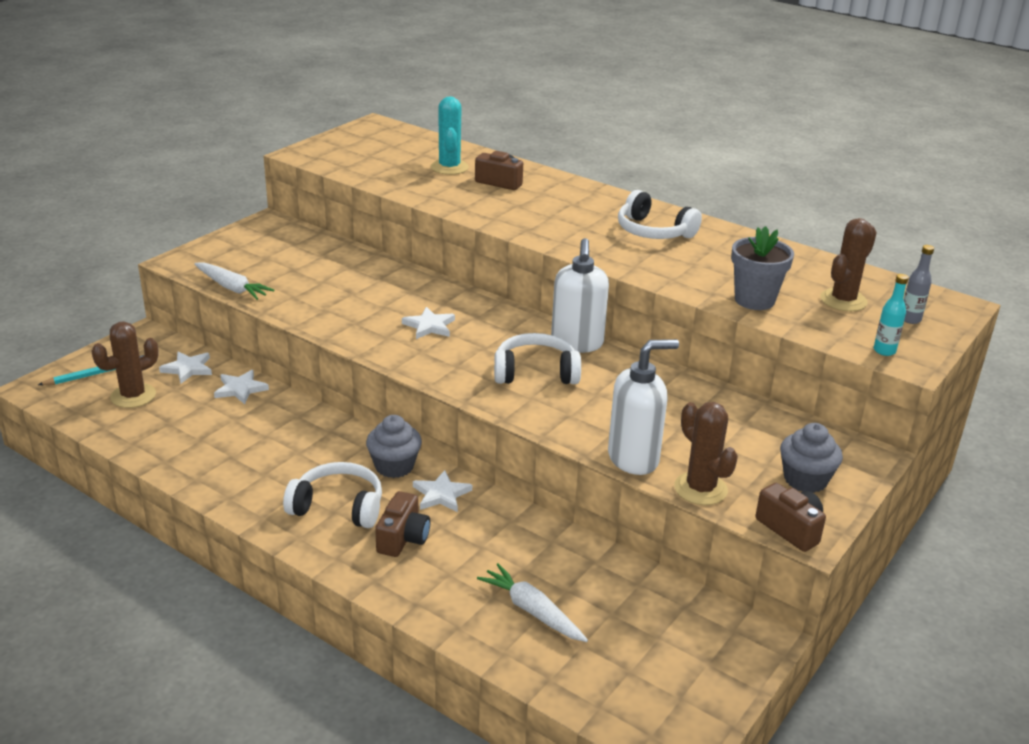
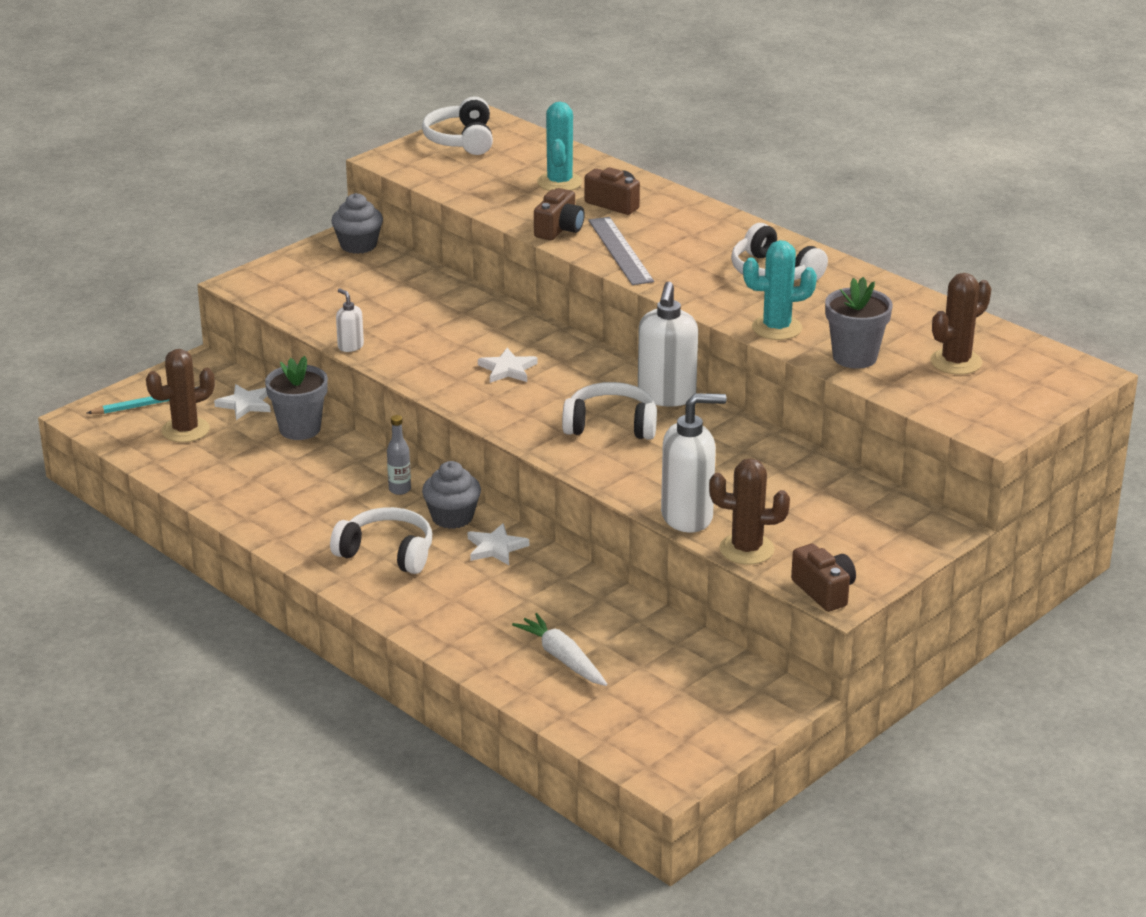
camera: 10 degrees right, 0 degrees up
(232, 288) = (298, 316): white carrot -> none
(240, 389) = (300, 429): white star -> grey flower pot
(283, 312) = (350, 346): none -> white soap dispenser
(359, 138) = (461, 140): none -> white headphones
(403, 538) = (448, 586): brown camera -> brown camera (559, 229)
(517, 218) = (620, 250): none -> grey ruler
(675, 278) = (776, 328): none -> turquoise cactus
(700, 489) = (746, 549): brown cactus -> brown cactus turned 60 degrees counterclockwise
(805, 479) = (861, 547): grey cupcake -> grey cupcake (358, 245)
(884, 351) = (972, 418): turquoise bottle -> none
(910, 319) = (1021, 386): grey bottle -> grey bottle (399, 489)

